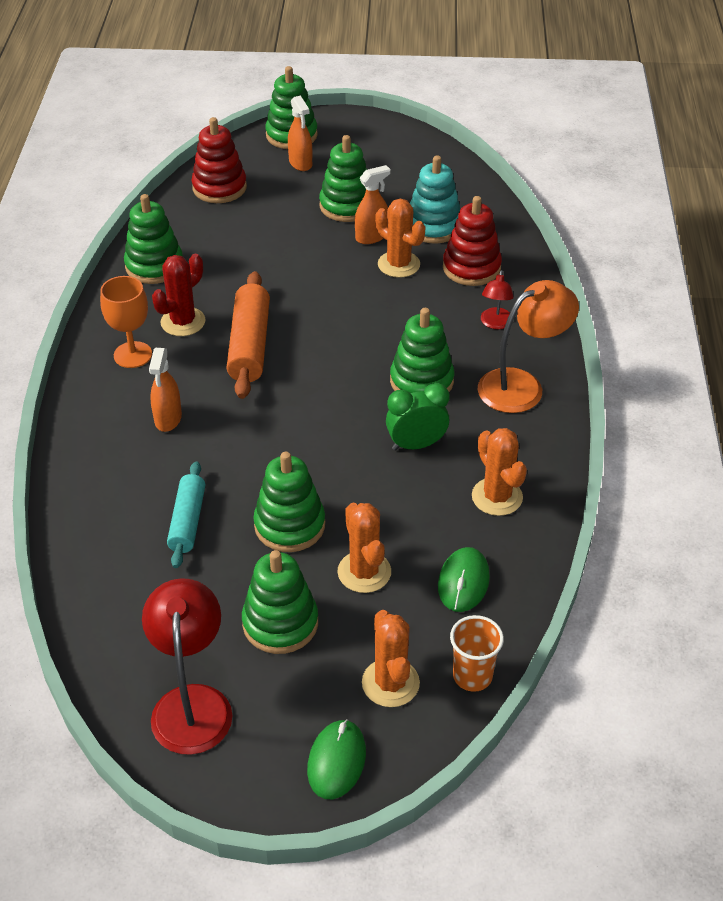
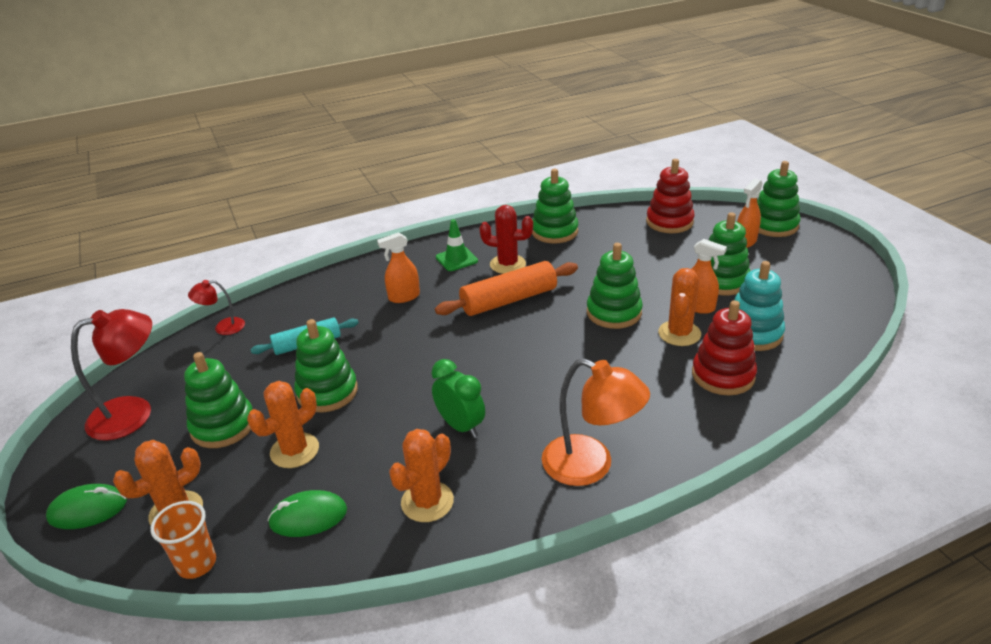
camera: 65 degrees right, 10 degrees down
(133, 355) = (456, 259): orange goblet -> green traffic cone
(421, 381) = (542, 400): green stacking toy -> green stacking toy (614, 312)
(495, 323) = (661, 418): red lamp -> red lamp (223, 327)

